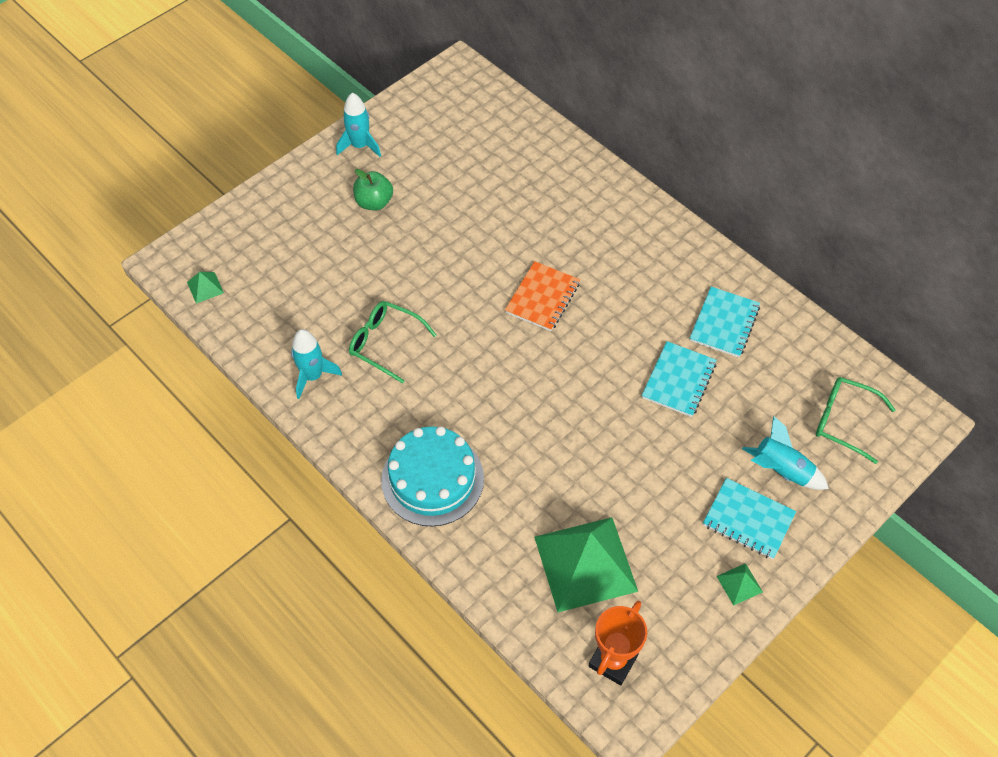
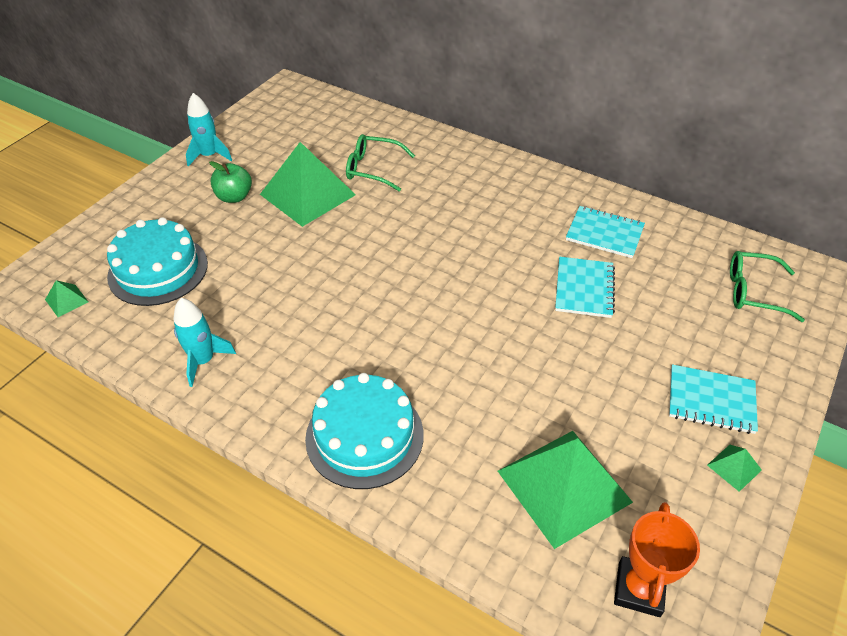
camera: 15 degrees left, 10 degrees down
(289, 272) = (158, 270): none -> turquoise cake
(385, 343) = (276, 314): green glasses -> green glasses (373, 169)
(445, 214) = (308, 194): none -> green pyramid
(542, 298) = (425, 245): orange notebook -> none
(724, 323) = (604, 234): turquoise notebook -> turquoise notebook turned 75 degrees counterclockwise
(781, 470) = (719, 347): turquoise rocket -> none

